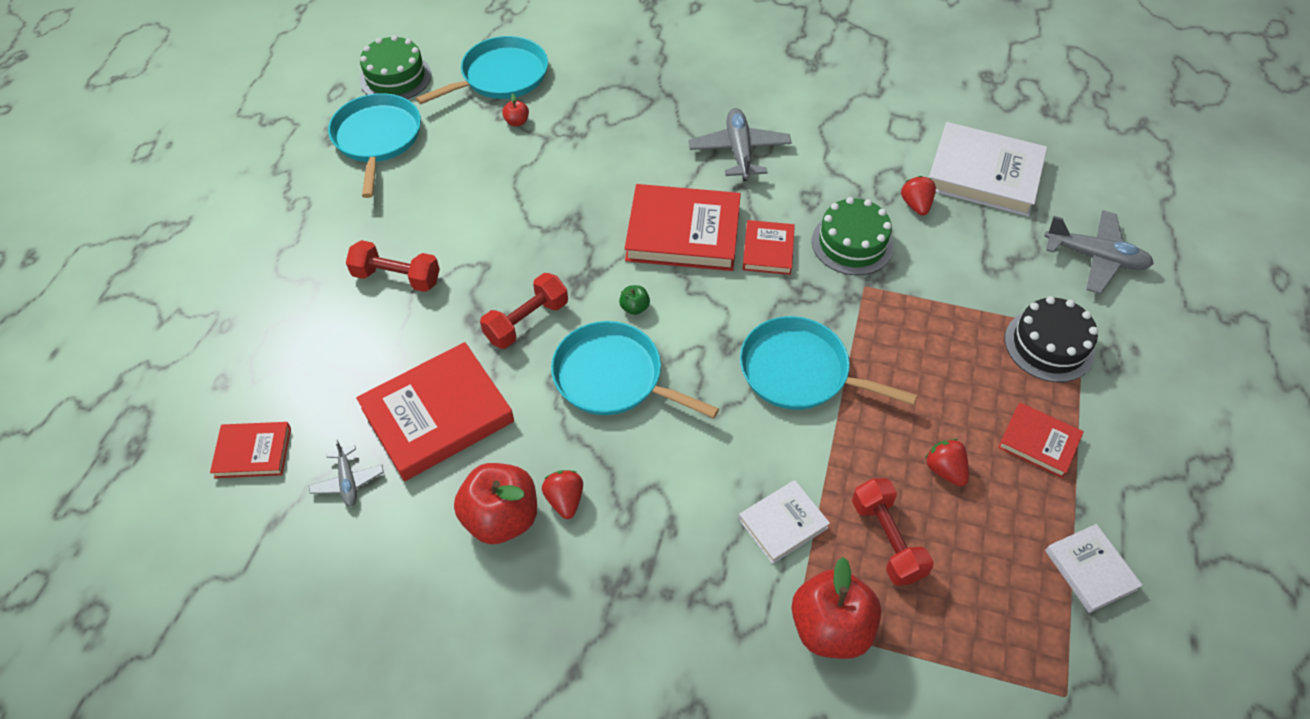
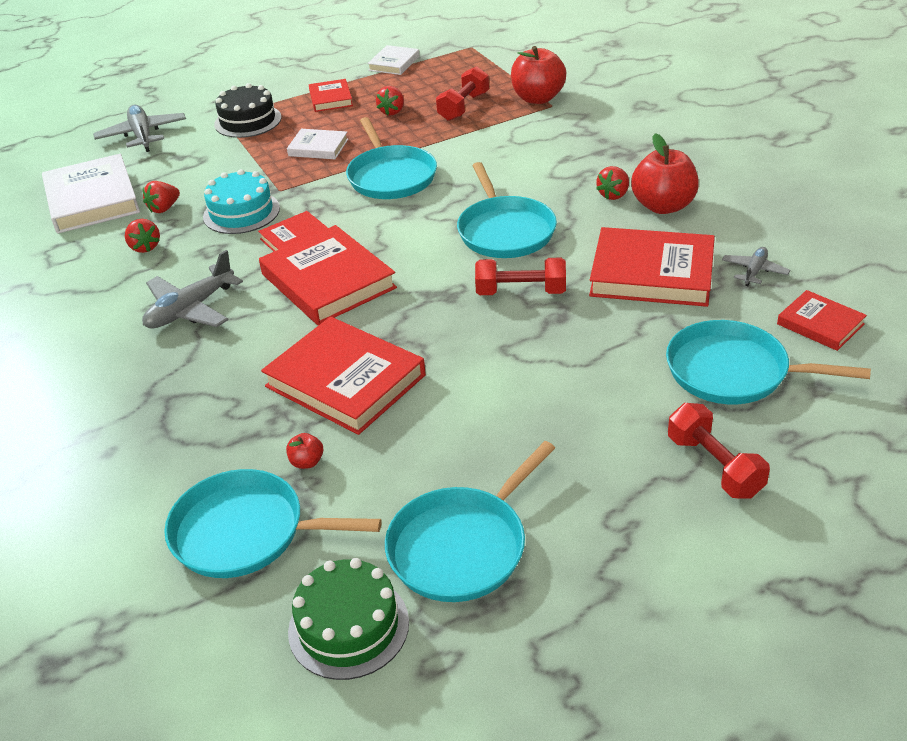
camera: 130 degrees left, 15 degrees down
(297, 355) = (733, 371): none -> turquoise pan
(397, 277) = (589, 383): red dumbbell -> red dumbbell (714, 466)
(562, 175) = (345, 380): none -> red book
(634, 308) = (434, 258): green apple -> none
(783, 523) = (504, 133): white book -> white book (318, 148)
(852, 243) = (241, 212): green cake -> turquoise cake
(860, 168) = (145, 247): none -> red strawberry

